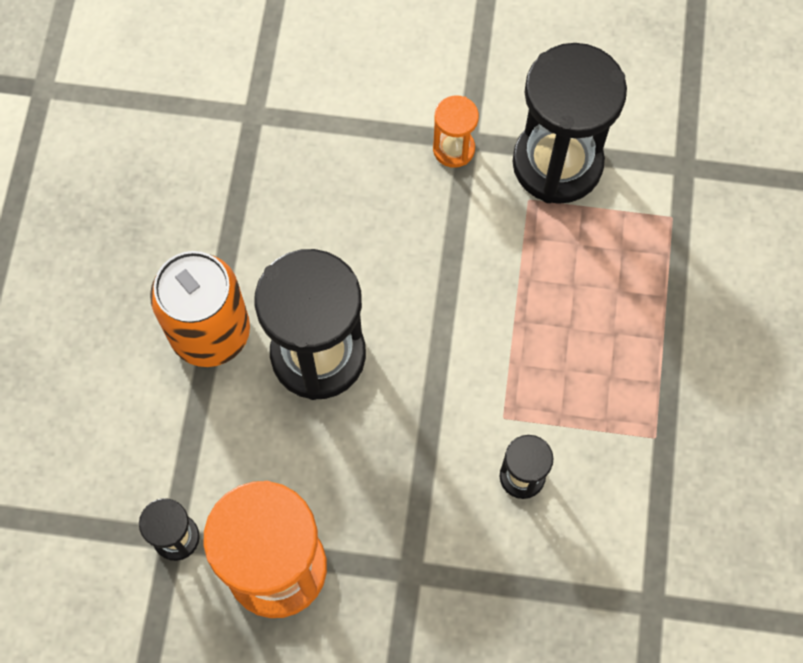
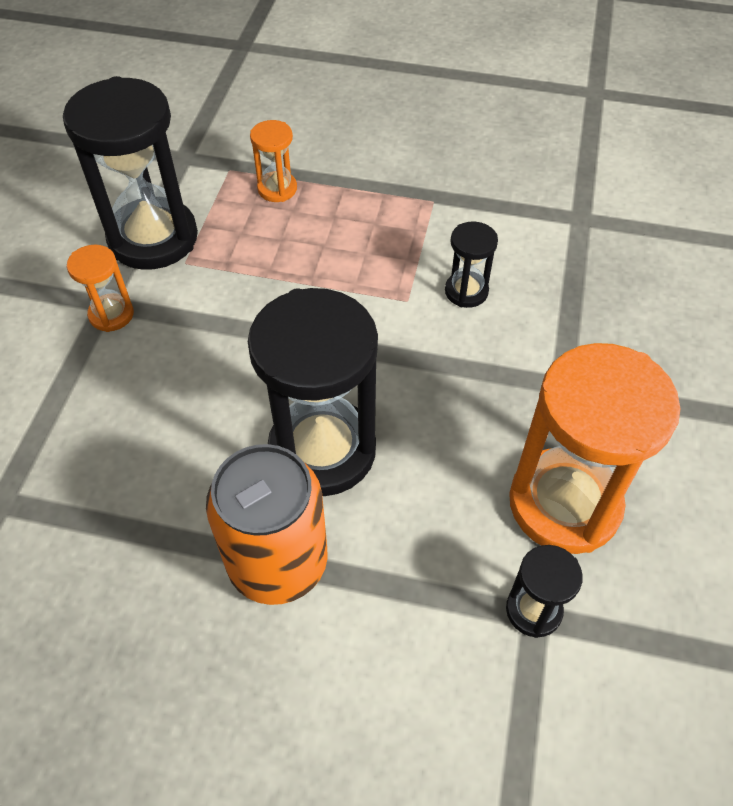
camera: 85 degrees left, 15 degrees down
(648, 270) = (277, 189): none -> orange hourglass

